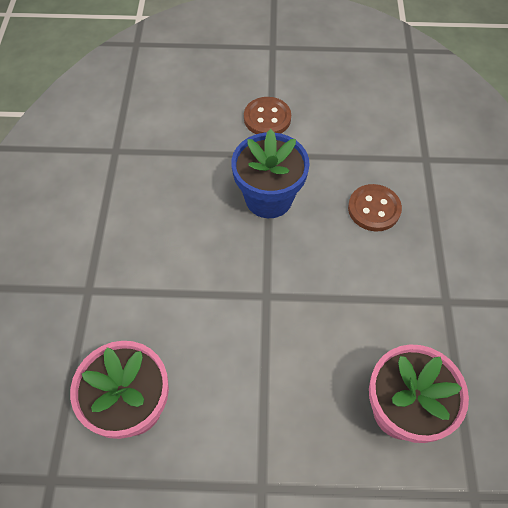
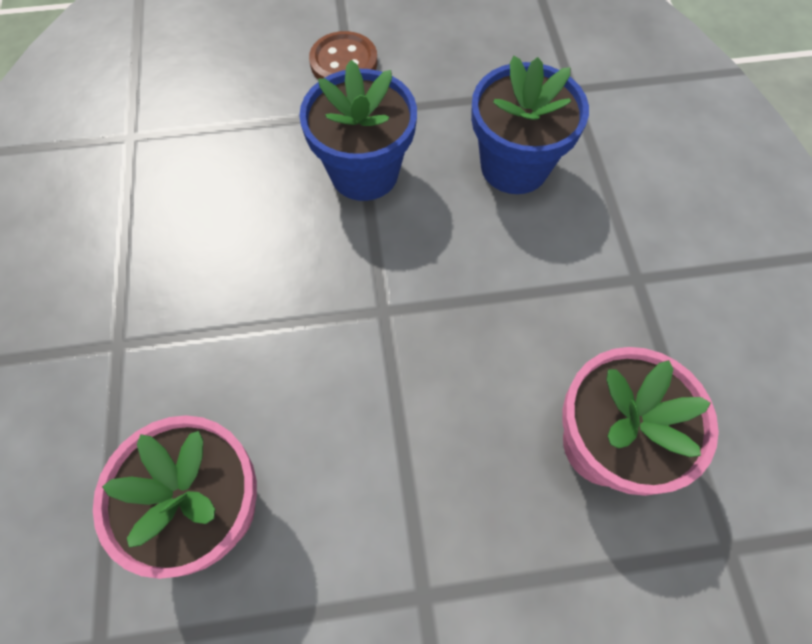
camera: 10 degrees left, 5 degrees up
(374, 209) = (514, 166): brown button -> blue flower pot

